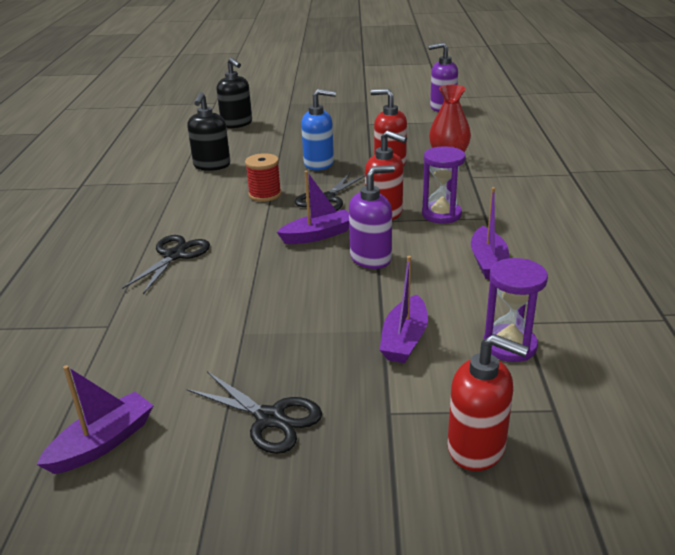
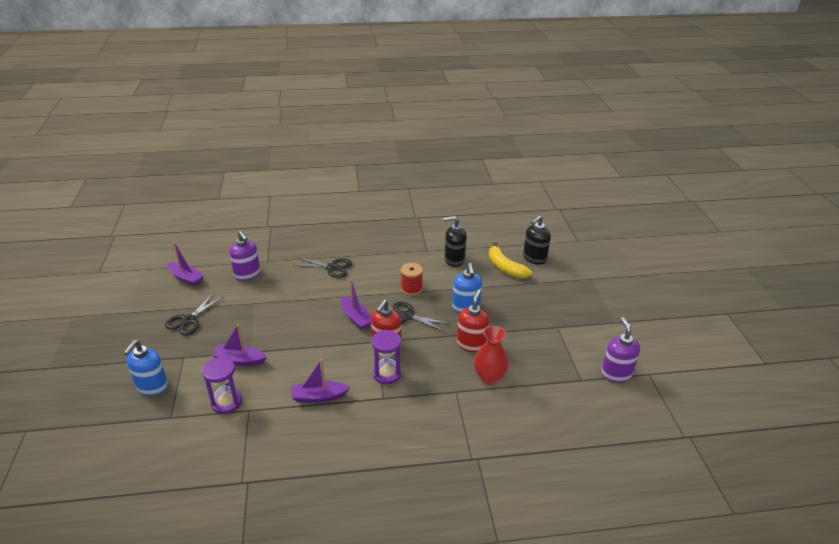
camera: 80 degrees right, 5 degrees up
(246, 139) = (505, 267): none -> yellow banana
(371, 258) = (326, 342): purple soap dispenser -> purple soap dispenser (247, 274)
(477, 448) = (152, 387): red soap dispenser -> blue soap dispenser

